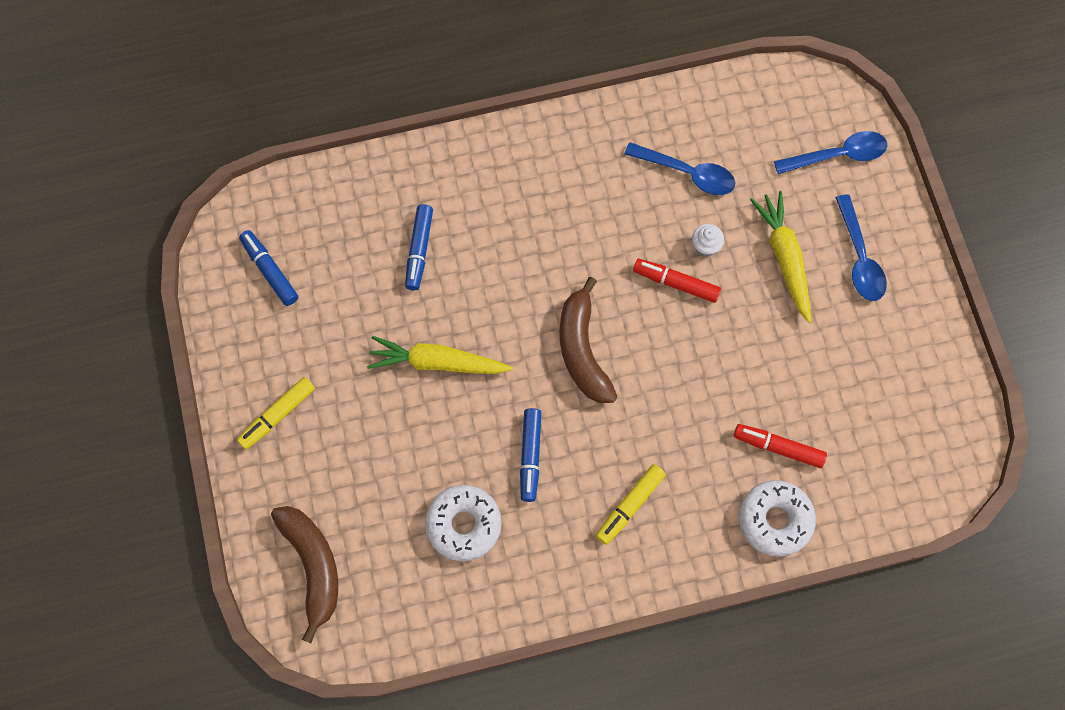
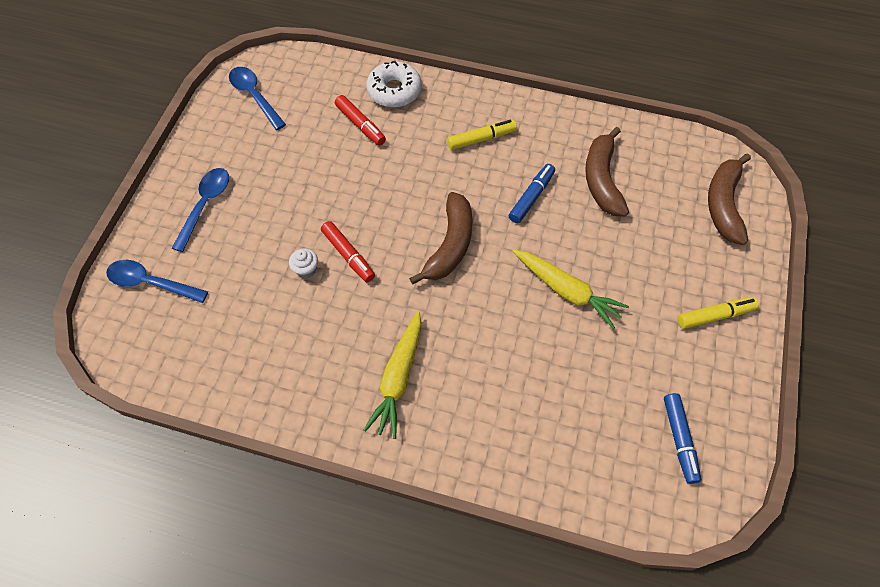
camera: 150 degrees left, 10 degrees down
(419, 250) = (536, 387): blue marker -> none
(463, 525) = (602, 180): white donut -> brown banana
(687, 173) = (275, 332): blue spoon -> blue spoon (255, 96)
(784, 258) = (257, 231): yellow carrot -> yellow carrot (398, 378)

